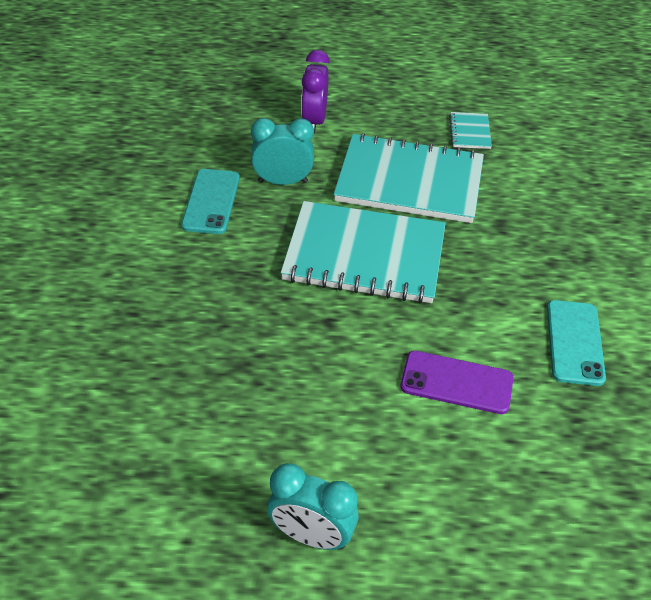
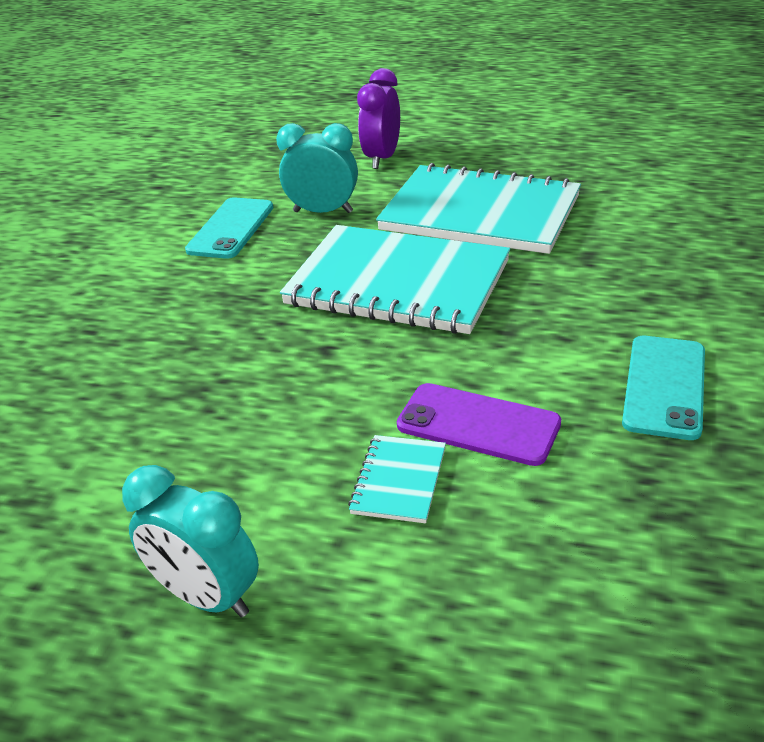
camera: 15 degrees right, 10 degrees down
(469, 132) = (572, 168): turquoise notebook -> turquoise notebook (399, 480)

